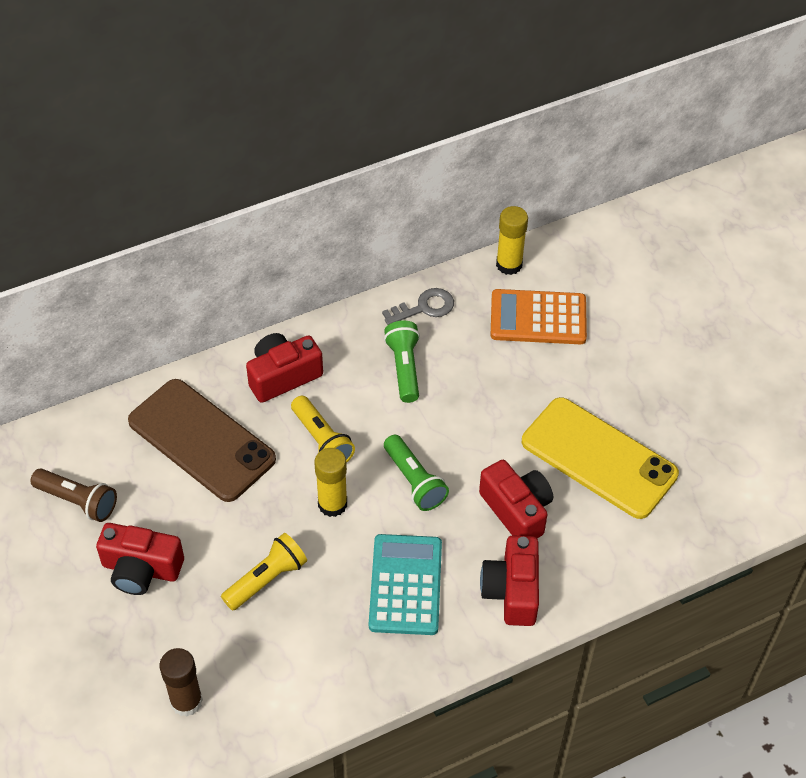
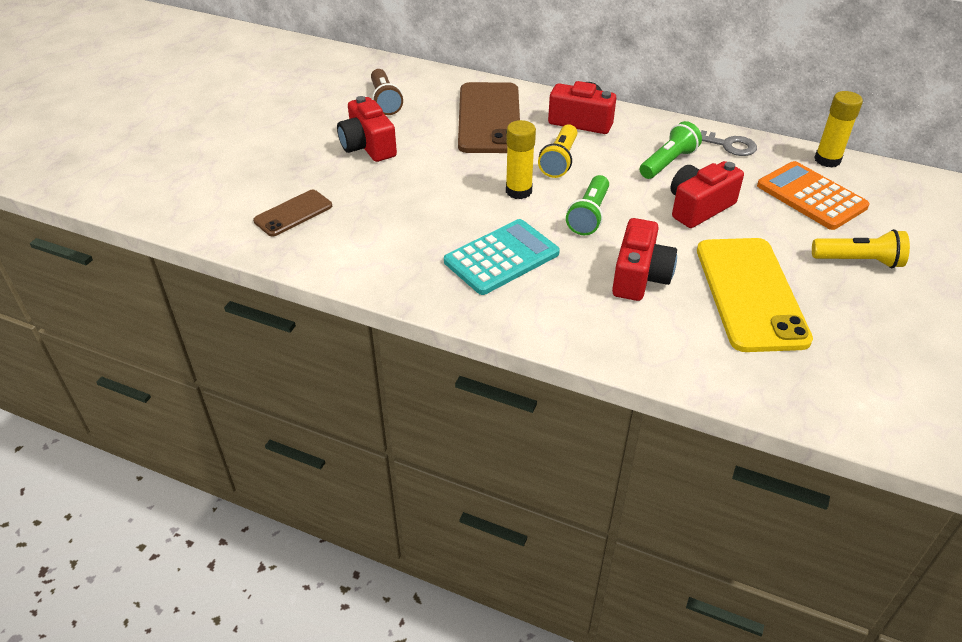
camera: 50 degrees right, 10 degrees down
(186, 701) = (293, 213): brown glue stick -> brown phone
(266, 579) = (424, 196): yellow flashlight -> yellow flashlight (858, 261)
(512, 591) = (569, 313): red camera -> red camera (698, 207)

